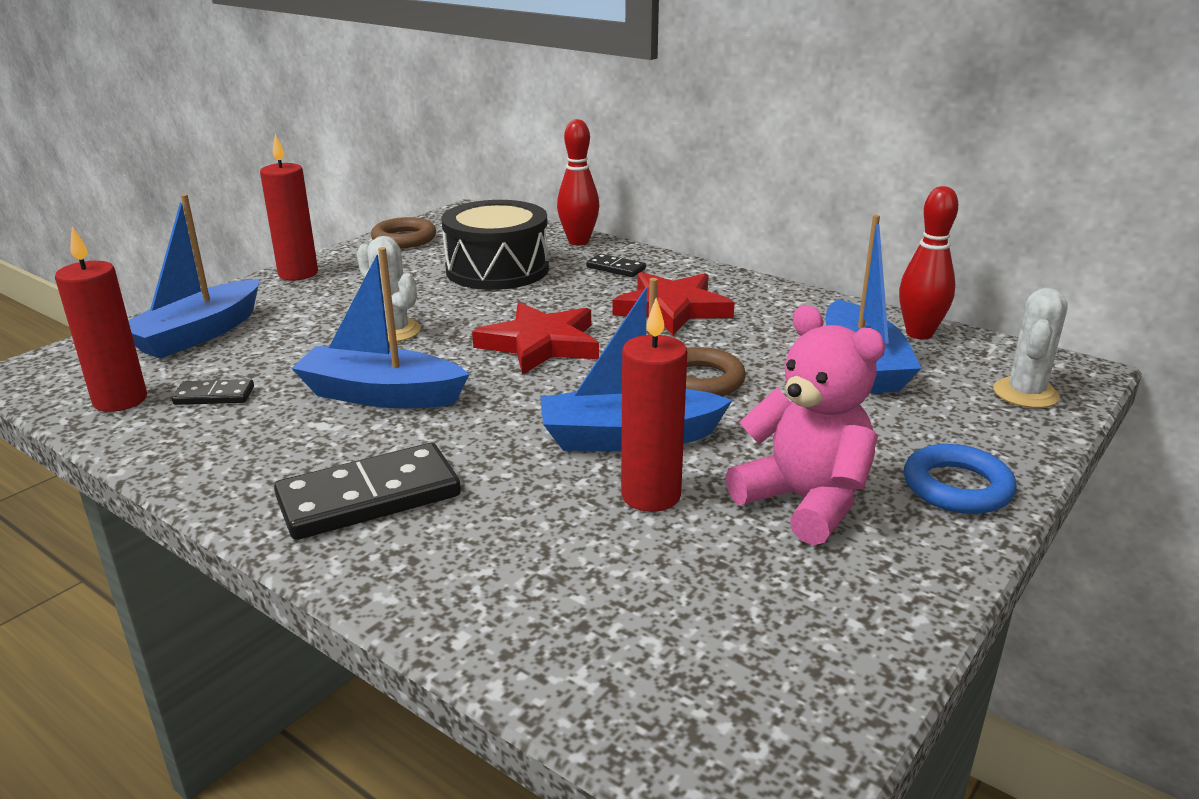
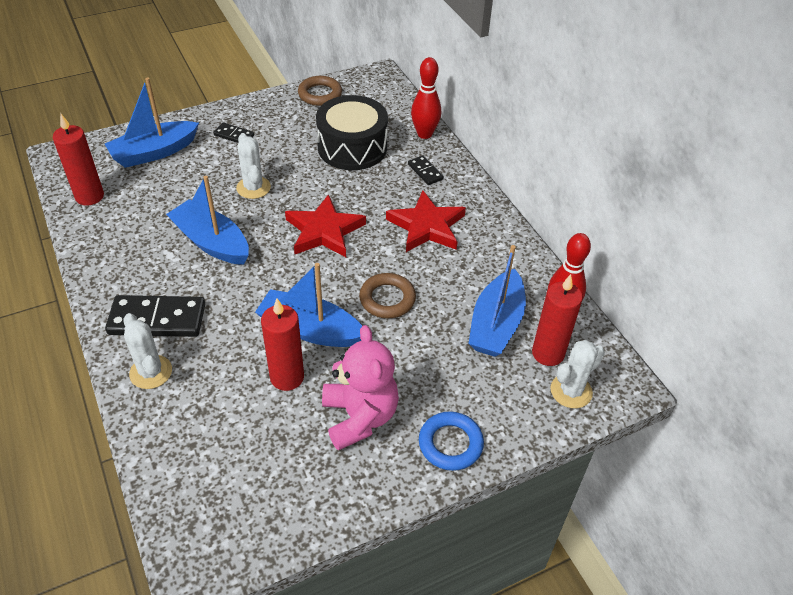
camera: 25 degrees right, 20 degrees up
(214, 396) = (133, 210): black domino -> black domino (234, 135)
(298, 274) = (237, 111): red candle -> red candle (548, 353)
(418, 561) = (151, 372): none -> white cactus

